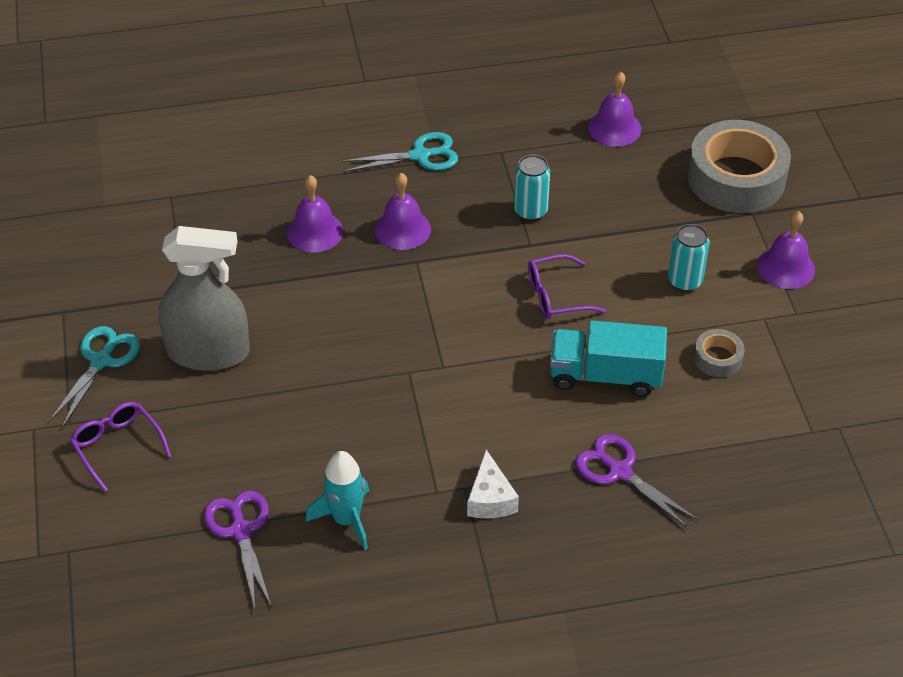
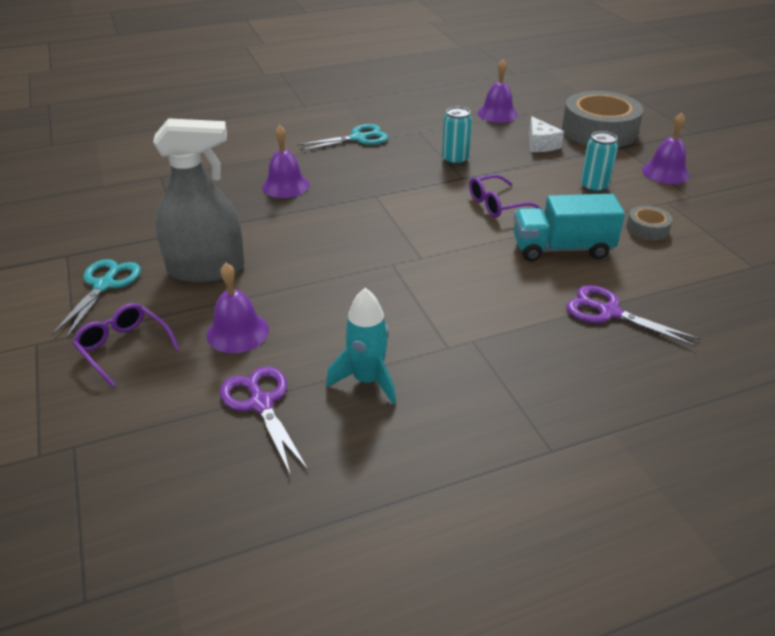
camera: 10 degrees left, 10 degrees down
(402, 229) = (357, 178): purple bell -> purple bell (237, 332)
(490, 499) = (501, 346): white cheese -> white cheese (540, 144)

